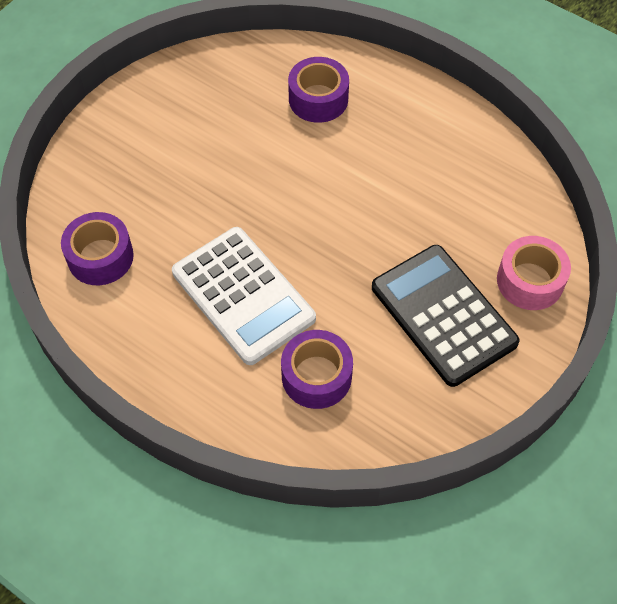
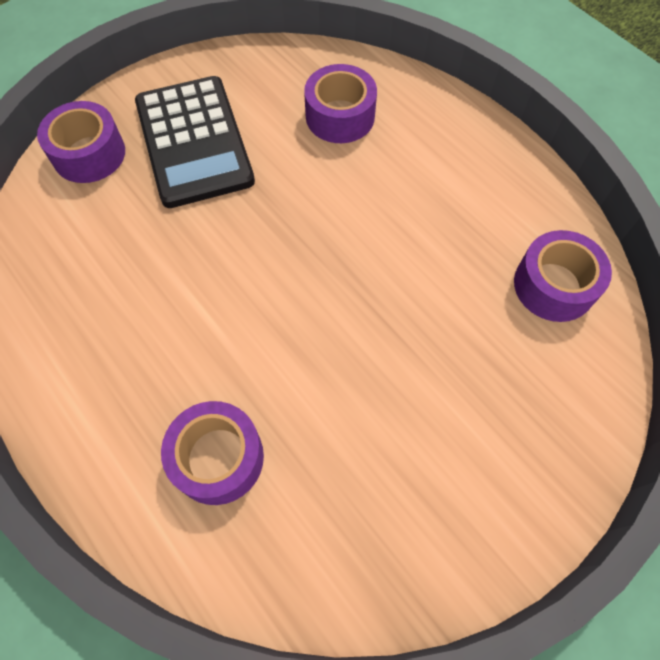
camera: 165 degrees left, 5 degrees up
(243, 295) = (394, 205): white calculator -> none
(530, 281) = (89, 154): pink tape -> purple tape

